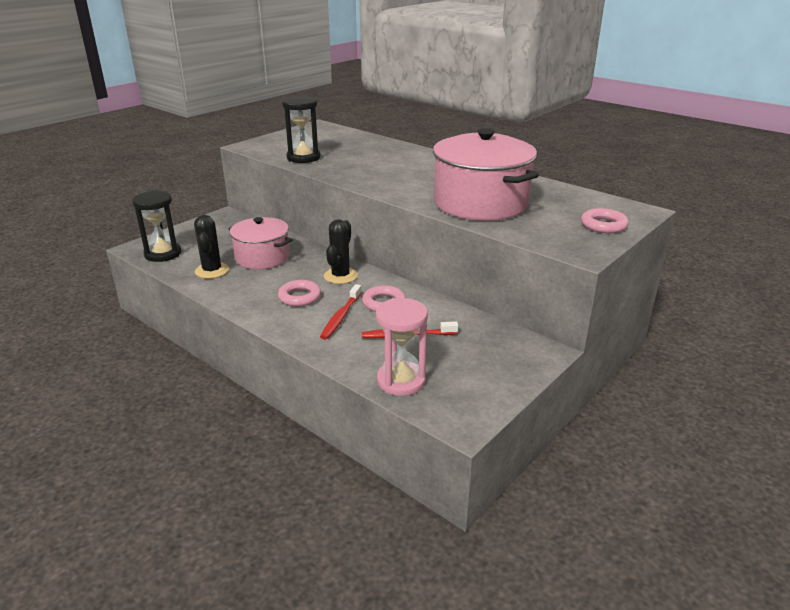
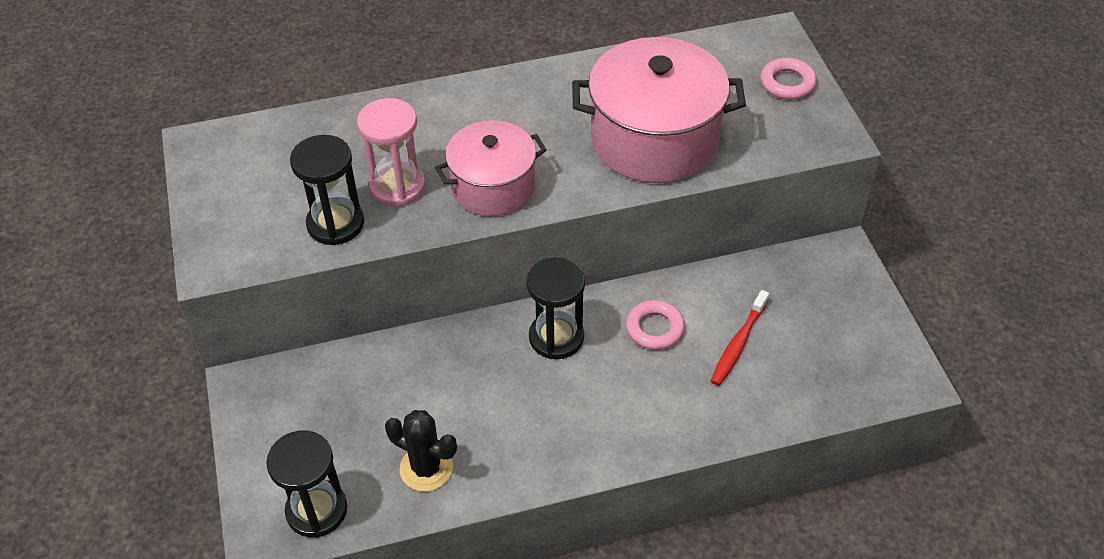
camera: 55 degrees left, 20 degrees up
(262, 258) = (434, 396): pink pot -> pink pot (493, 187)
(299, 297) = (577, 402): pink ring -> none
(340, 276) = (556, 337): black cactus -> black hourglass
(341, 317) = (656, 383): red toothbrush -> none
(401, 381) = (818, 392): pink hourglass -> pink hourglass (397, 186)

